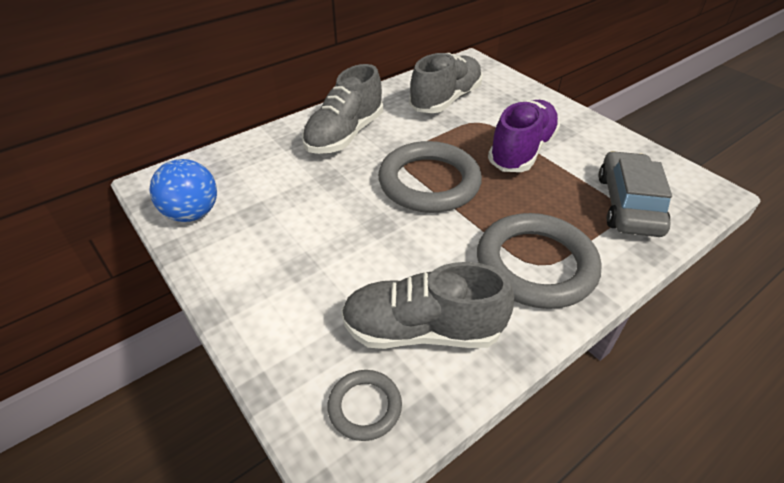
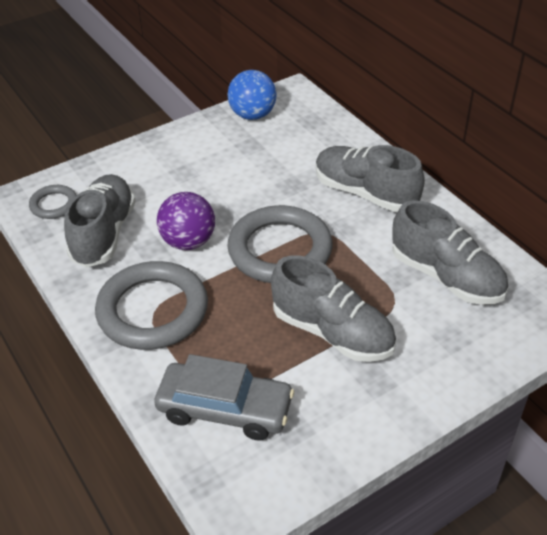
camera: 95 degrees right, 0 degrees up
(426, 248) = (188, 242): none -> purple ball
(521, 151) = (332, 332): purple shoe -> grey shoe

